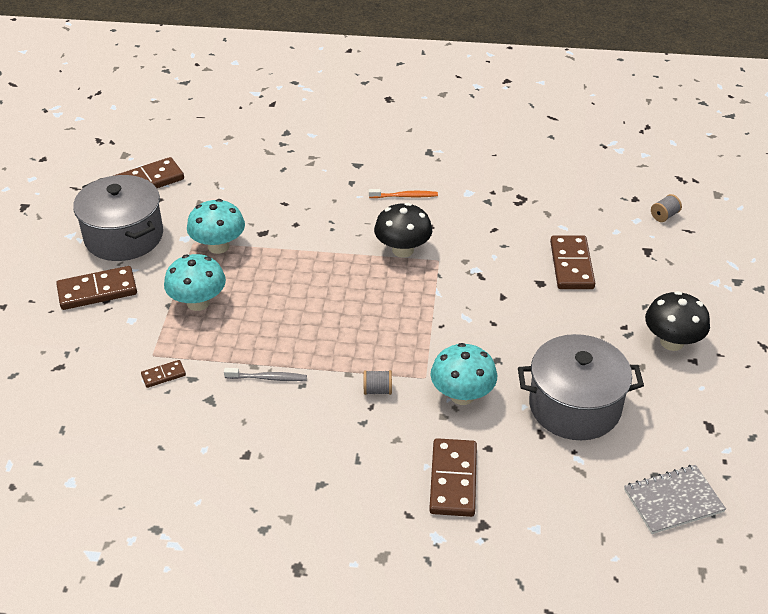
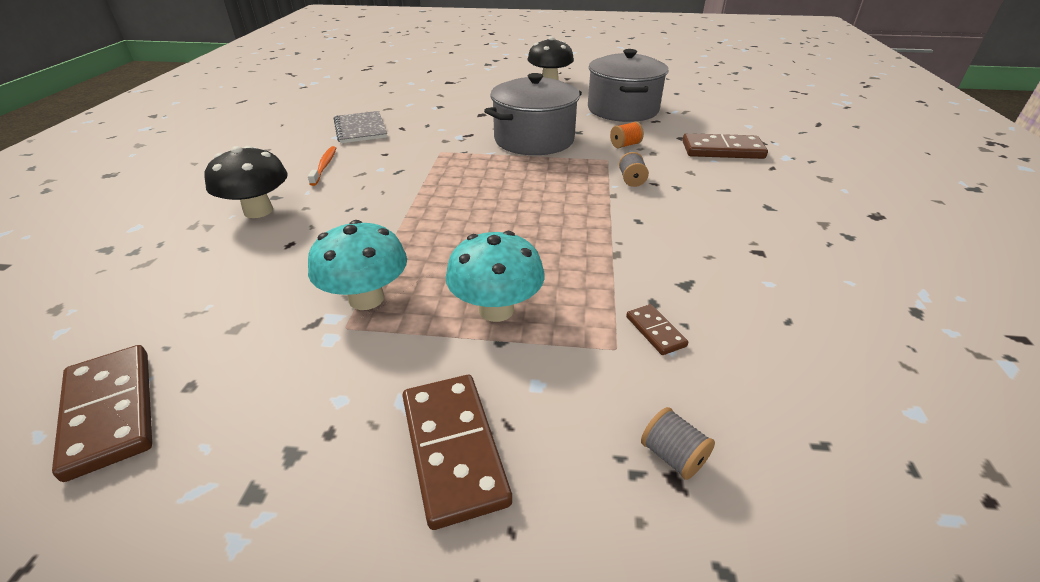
camera: 90 degrees left, 5 degrees down
(124, 236) = (288, 428): grey pot -> grey pot (534, 140)
(268, 378) = (634, 242): grey toothbrush -> none
(402, 250) = (419, 167): black mushroom -> black mushroom (258, 211)
(462, 395) = (625, 145): turquoise mushroom -> orange spool
(571, 265) = (461, 103): brown domino -> none
(664, 216) = (409, 75): grey spool -> grey spool (673, 456)
(673, 501) = (696, 90): grey notebook -> grey notebook (360, 129)

